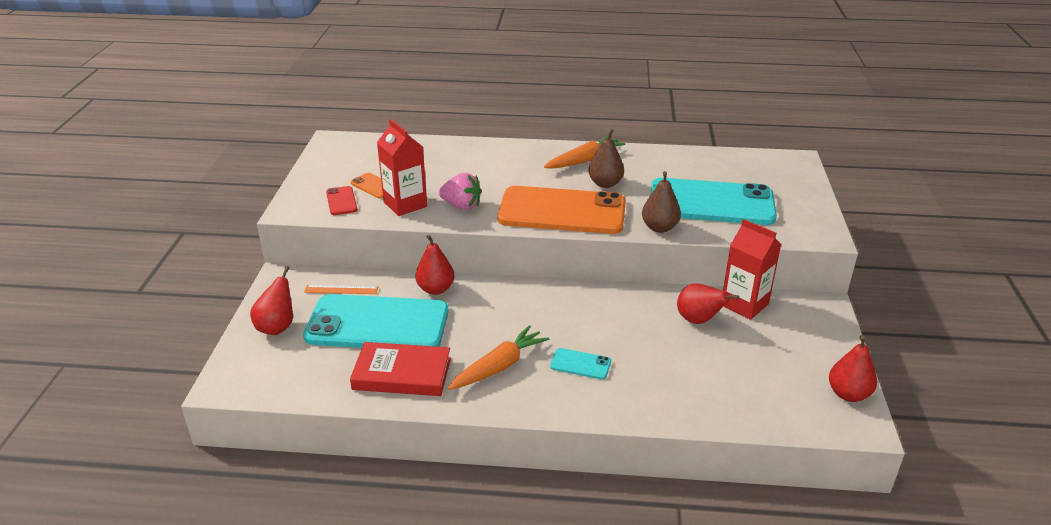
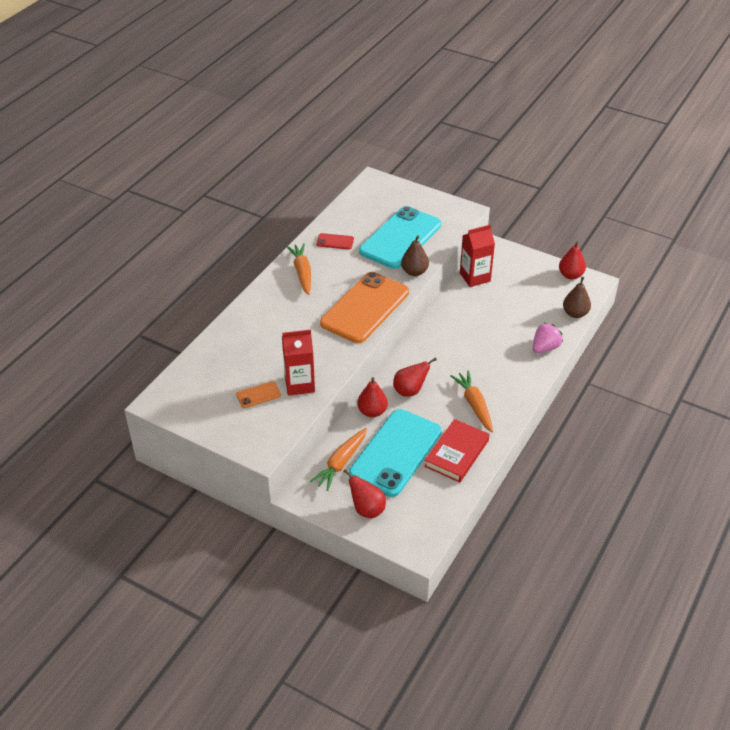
camera: 65 degrees left, 10 degrees up
(341, 201) = (269, 419): red phone -> red phone (335, 242)
(341, 289) = (340, 463): orange ruler -> orange carrot
(461, 206) = (323, 355): pink strawberry -> pink strawberry (545, 348)
(580, 364) = (491, 368): turquoise phone -> none
(605, 184) = (342, 275): brown pear -> brown pear (575, 313)
(698, 320) = (479, 302): red pear -> red pear (410, 391)

